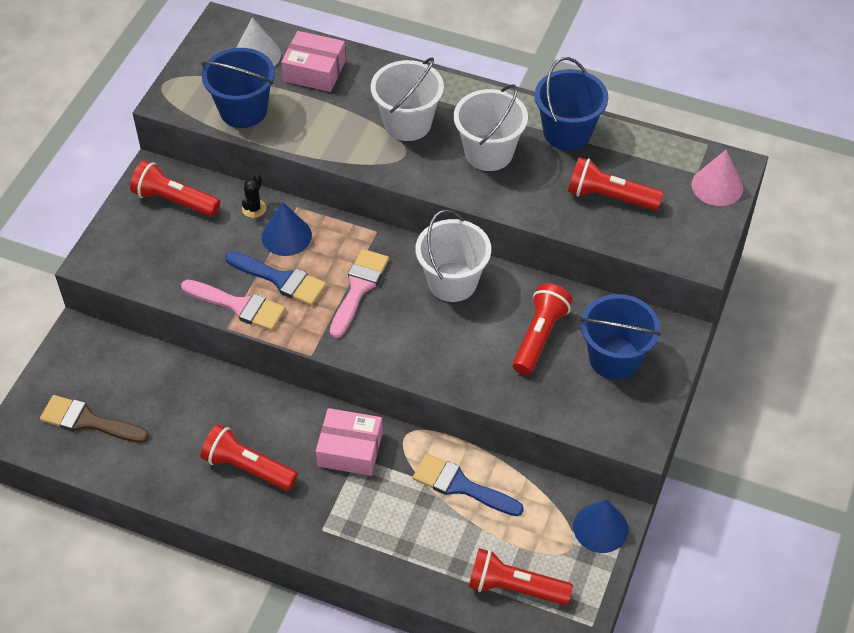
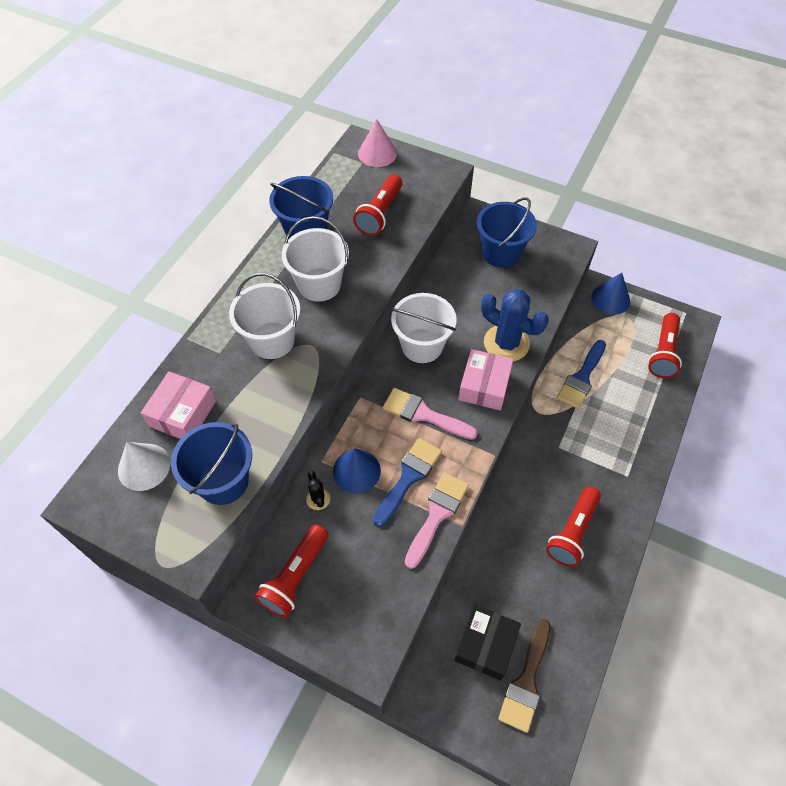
camera: 85 degrees left, 5 degrees up
(125, 386) = (485, 645): none -> black box
(254, 208) = (318, 499): black cactus -> black cactus turned 45 degrees clockwise
(350, 449) = (551, 452): pink box -> pink box (484, 386)
(466, 365) = (506, 343): none -> blue cactus
(539, 336) = (479, 294): red flashlight -> none

